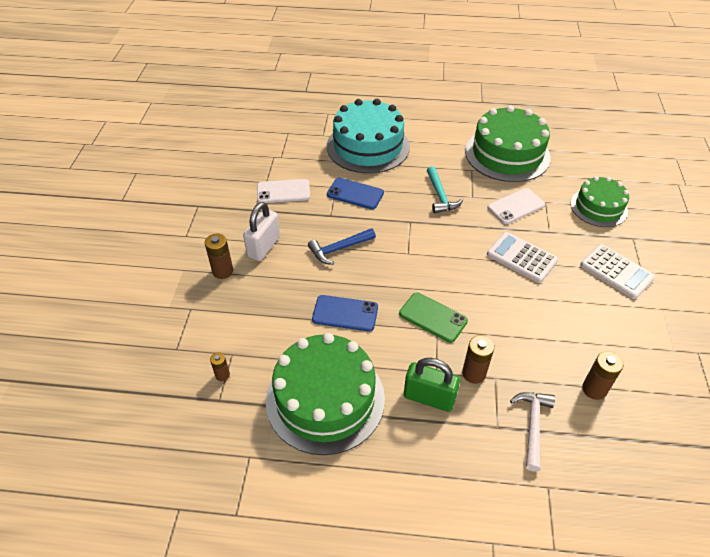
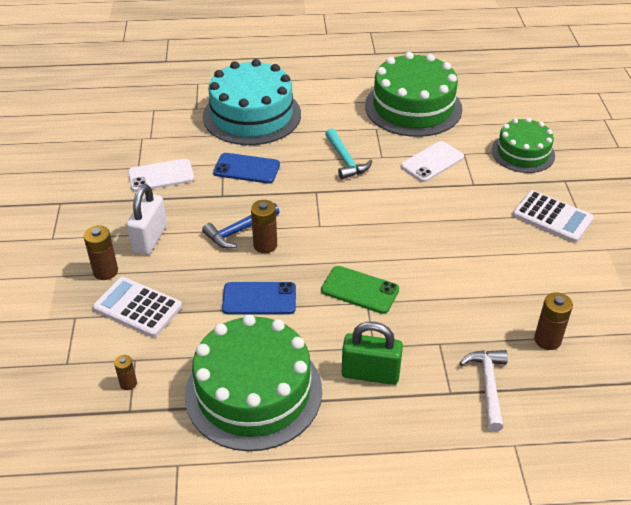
camera: 10 degrees left, 5 degrees down
(474, 373) = (415, 342): brown battery -> brown battery (265, 245)
(521, 257) = (447, 215): white calculator -> white calculator (137, 307)

